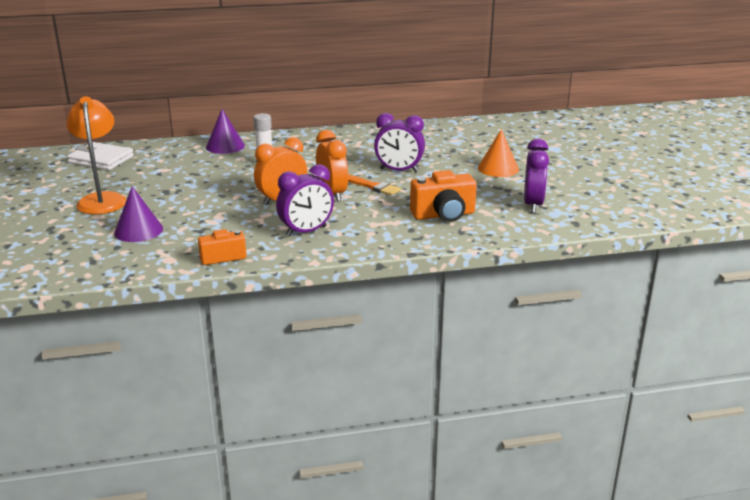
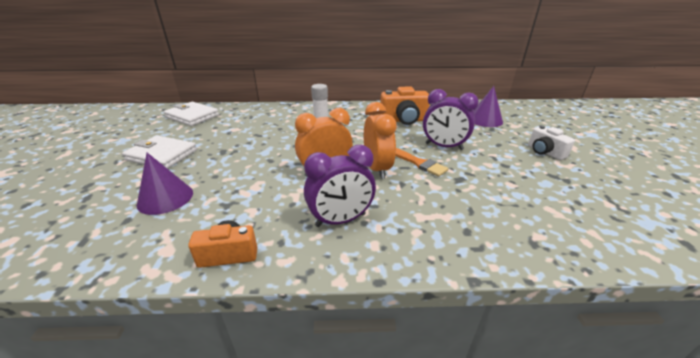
camera: 10 degrees right, 5 degrees up
(102, 199) = (162, 155): orange lamp -> white wallet
(225, 146) = (294, 112): purple cone -> purple cone (485, 120)
(444, 215) = (503, 211): orange camera -> orange camera (404, 120)
(498, 168) = (544, 152): orange cone -> white camera
(533, 204) = (609, 205): purple clock -> none

